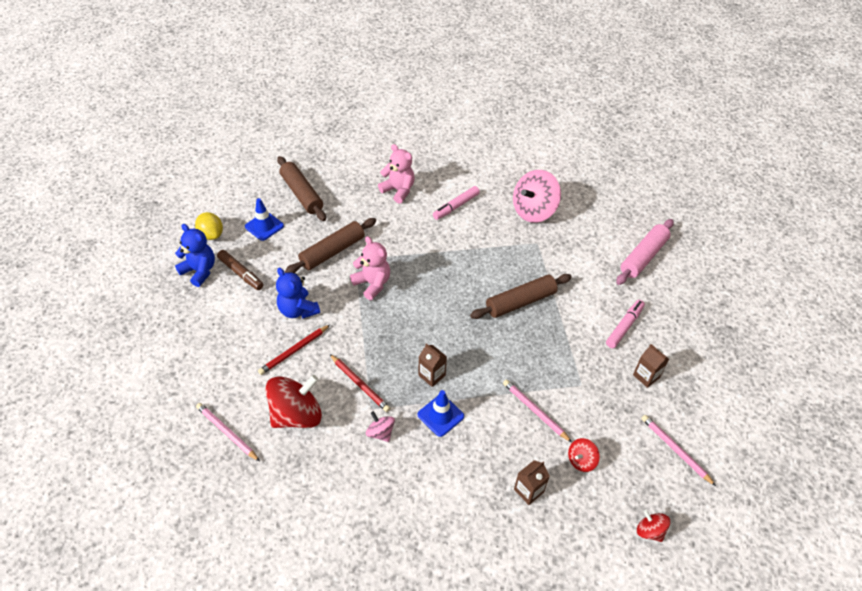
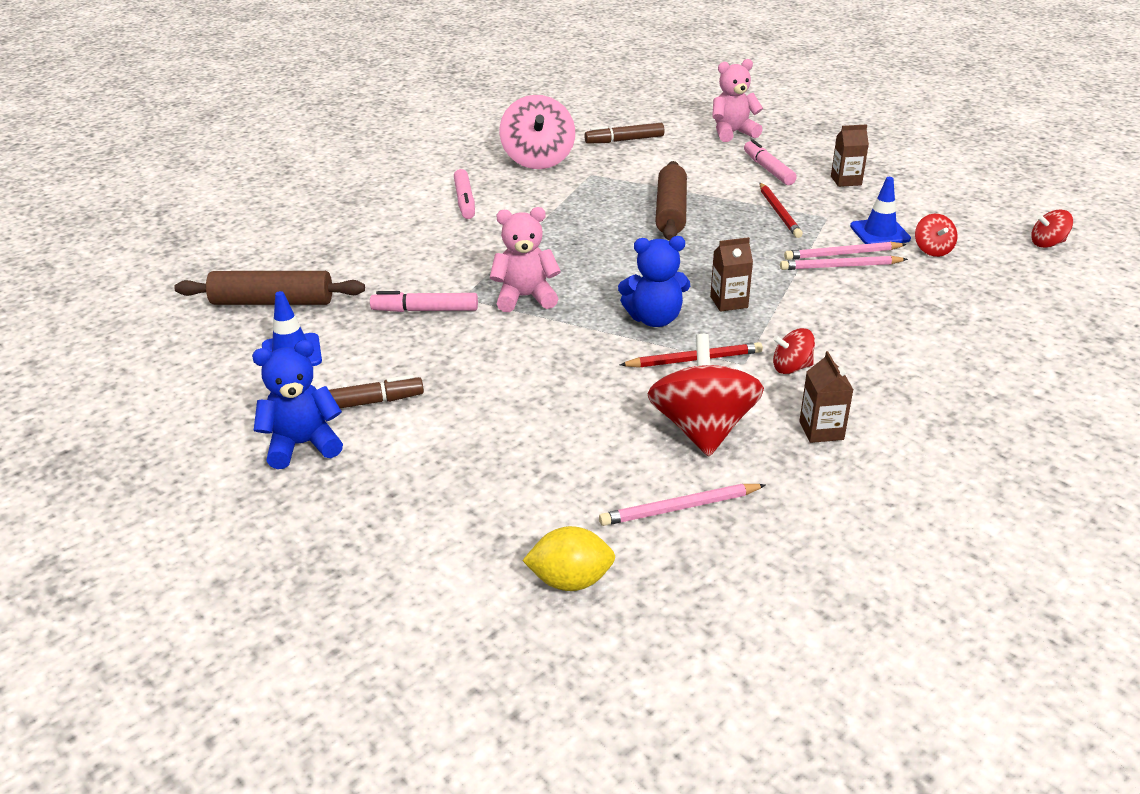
camera: 55 degrees left, 15 degrees down
(211, 234) = (236, 410): yellow lemon -> yellow lemon (570, 581)
(294, 351) = (578, 397): red pencil -> red pencil (779, 212)
(298, 310) = (503, 371): blue teddy bear -> blue teddy bear (654, 319)
(332, 252) = (425, 310): brown rolling pin -> pink marker
(380, 433) = (791, 368): pink spinning top -> red spinning top
(398, 190) = (379, 229): pink teddy bear -> pink teddy bear (733, 133)
(440, 415) = (799, 315): blue traffic cone -> blue traffic cone (879, 233)
(528, 491) = (954, 293): brown carton -> brown carton (821, 430)
(599, 236) = (624, 140): none -> brown marker
(643, 257) = (681, 129): pink rolling pin -> none
(675, 450) = (953, 198): pink pencil -> pink pencil (840, 266)

